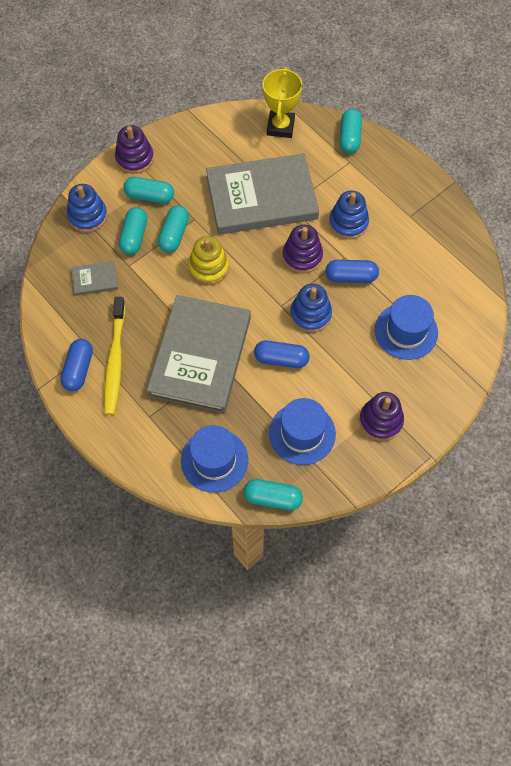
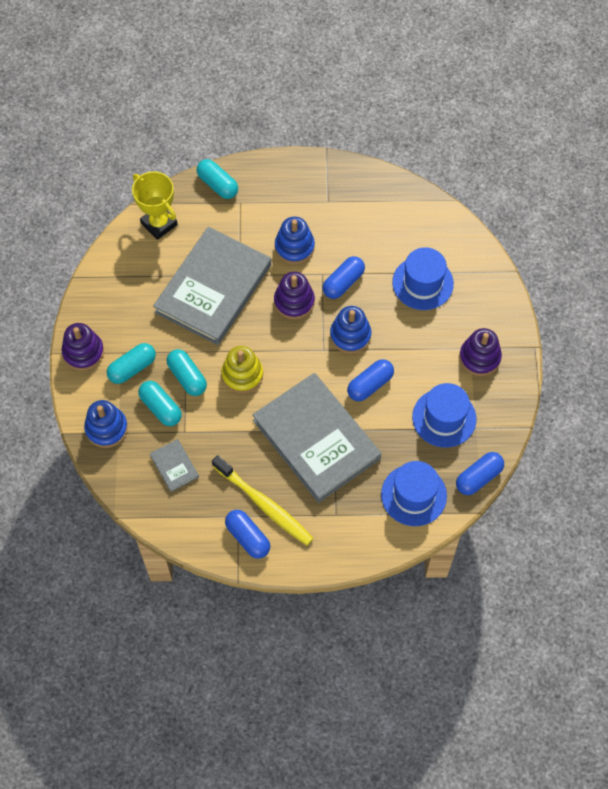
camera: 50 degrees left, 0 degrees up
(95, 279) = (174, 466): grey book -> grey book turned 60 degrees counterclockwise
(272, 498) = (478, 477): turquoise capsule -> blue capsule

